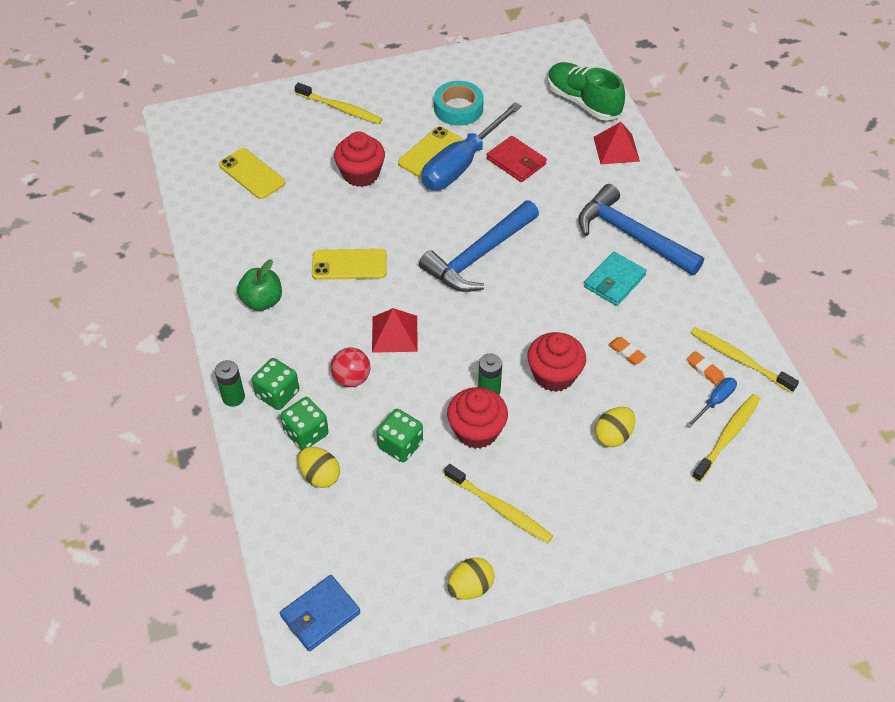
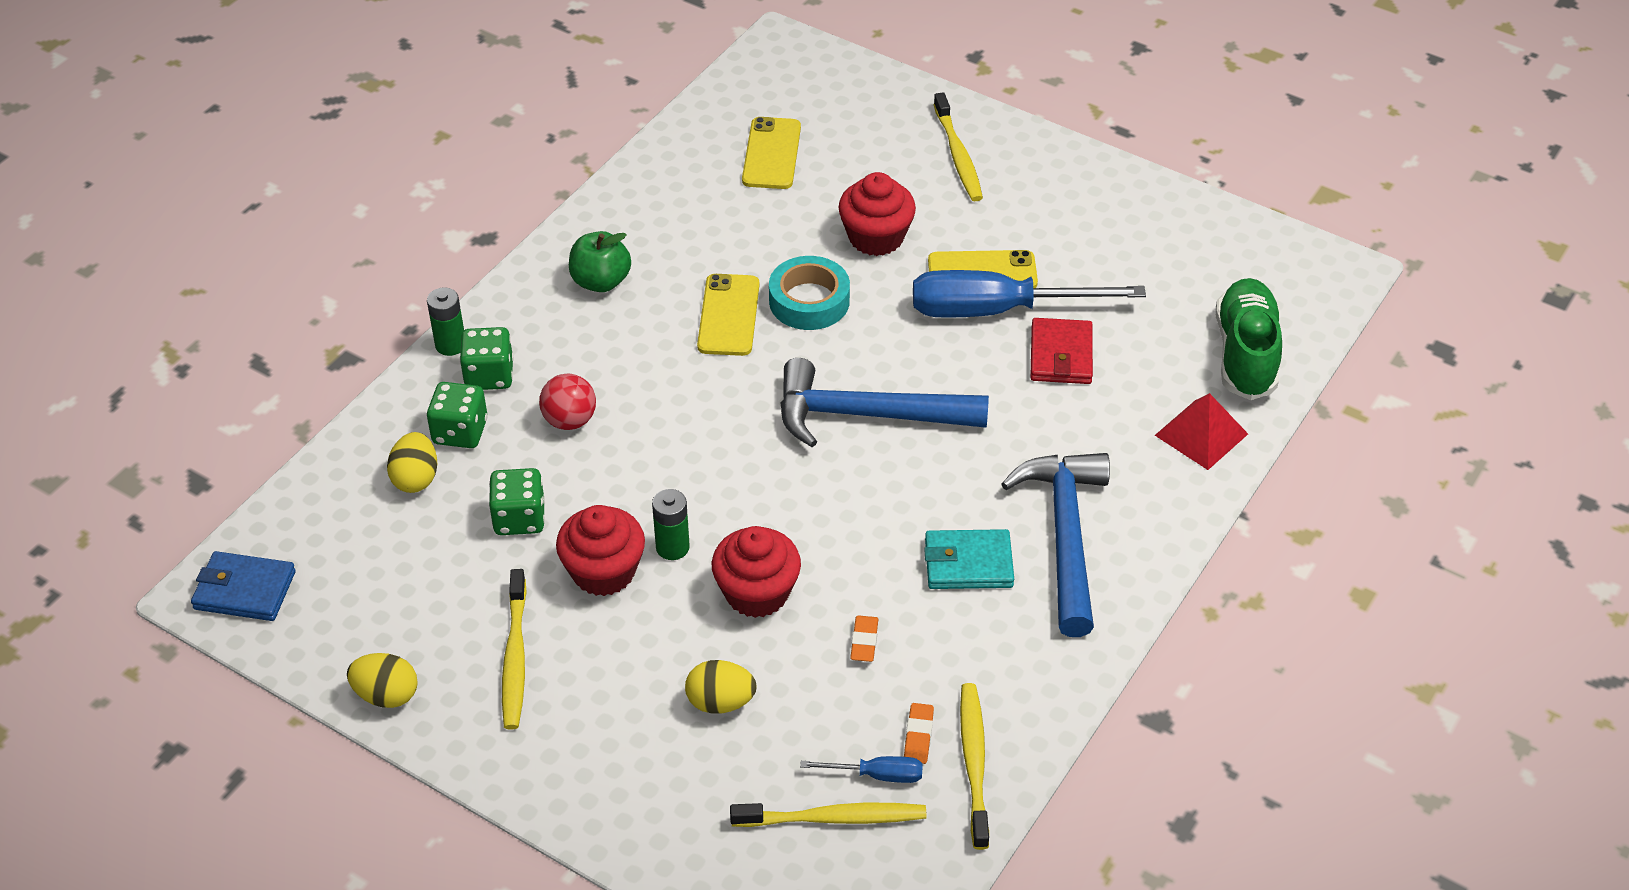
camera: 50 degrees right, 5 degrees down
(349, 265) = (728, 315): yellow phone -> yellow phone turned 45 degrees clockwise
(394, 334) = (669, 416): red pyramid -> none
(458, 108) = (1086, 250): turquoise tape -> turquoise tape (809, 301)

